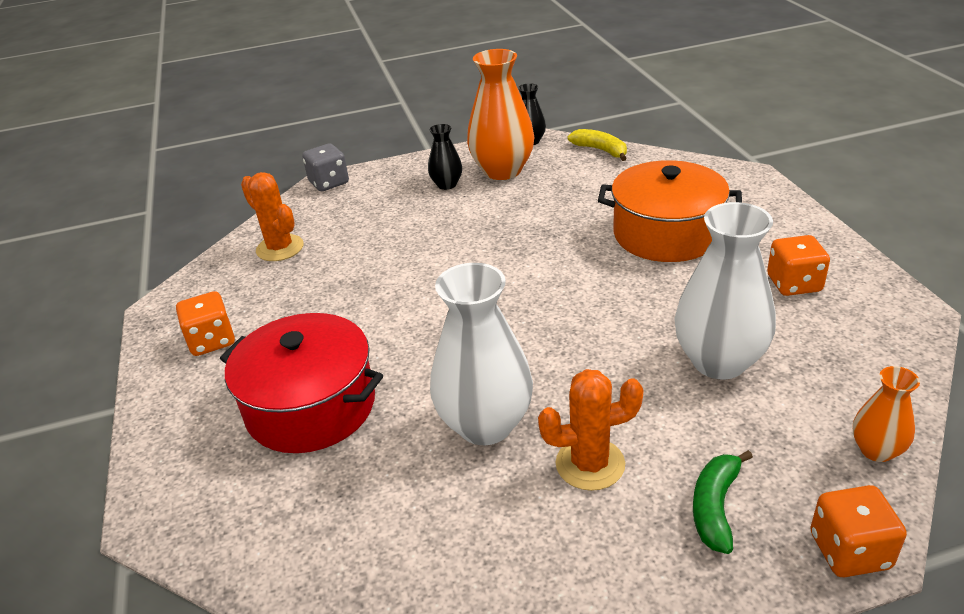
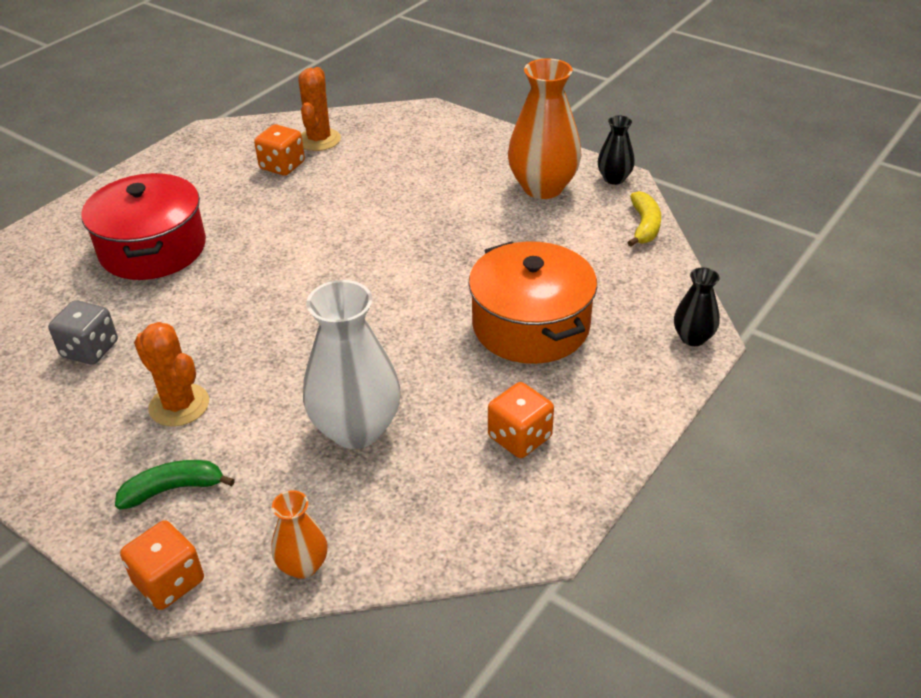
camera: 50 degrees right, 5 degrees up
(212, 341) = (189, 172): orange dice -> orange dice (282, 166)
(329, 183) = (430, 113): grey dice -> grey dice (90, 349)
(447, 184) = (488, 170): black vase -> black vase (693, 338)
(485, 425) = (188, 335): white vase -> none

